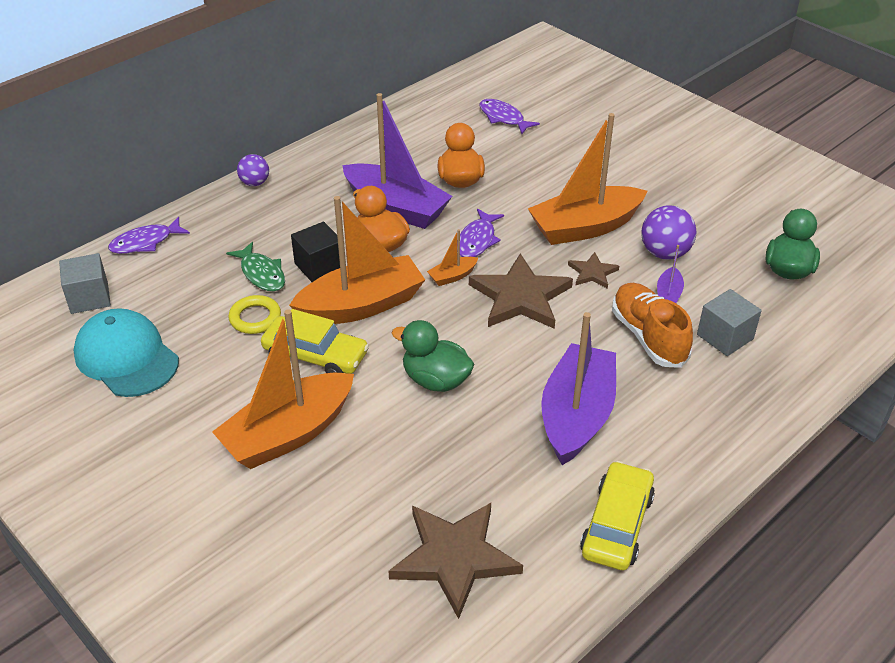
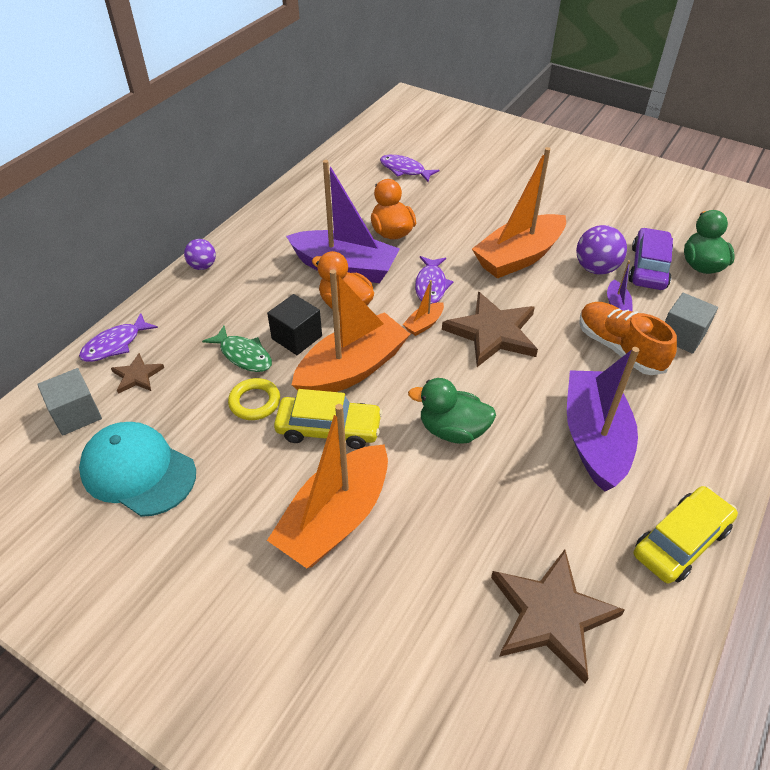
camera: 15 degrees left, 5 degrees up
(592, 272) = (544, 297): brown star -> brown star (137, 376)
(617, 524) = (681, 541): yellow car -> yellow car turned 45 degrees clockwise
(725, 262) = (648, 267): none -> purple car

